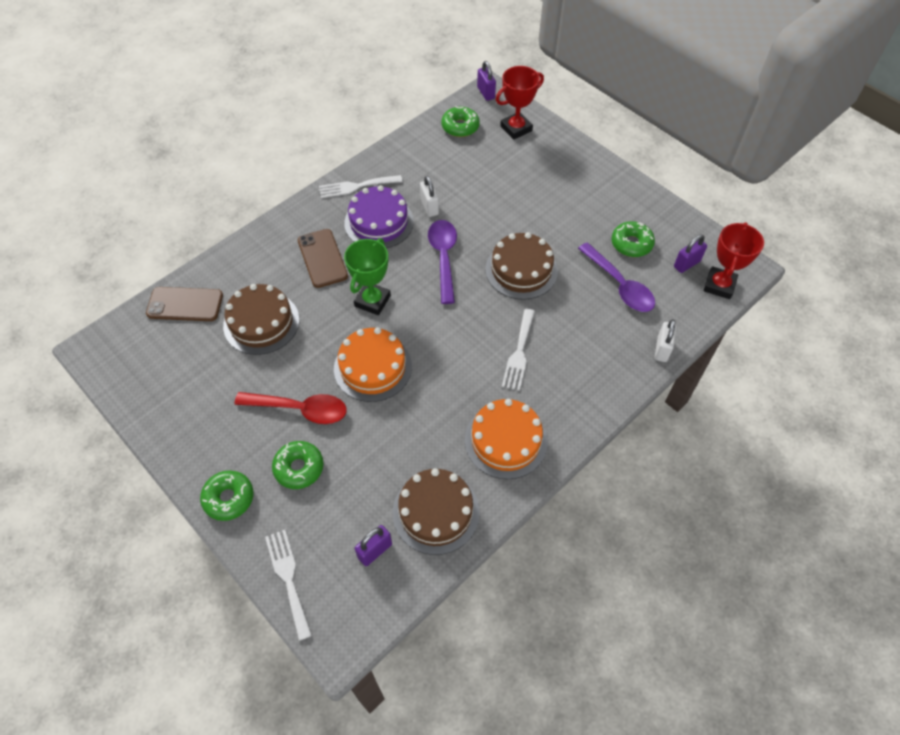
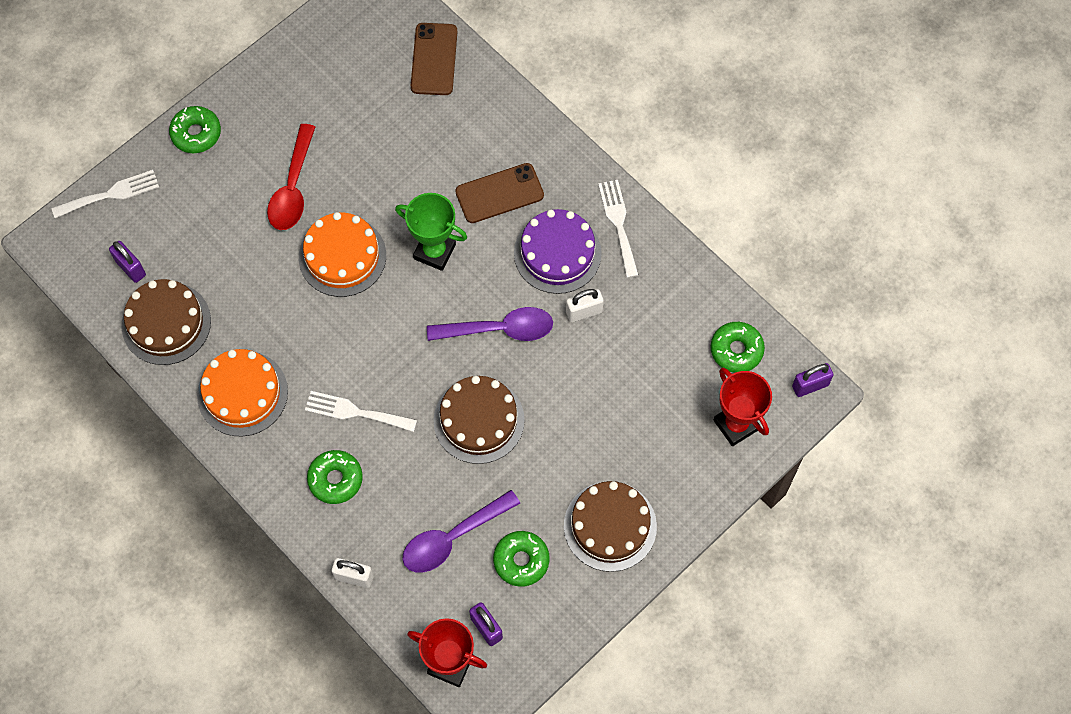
camera: 90 degrees right, 10 degrees up
(261, 322) = (407, 138): brown cake -> brown cake (610, 526)
(299, 468) = (224, 193): green donut -> green donut (335, 479)

